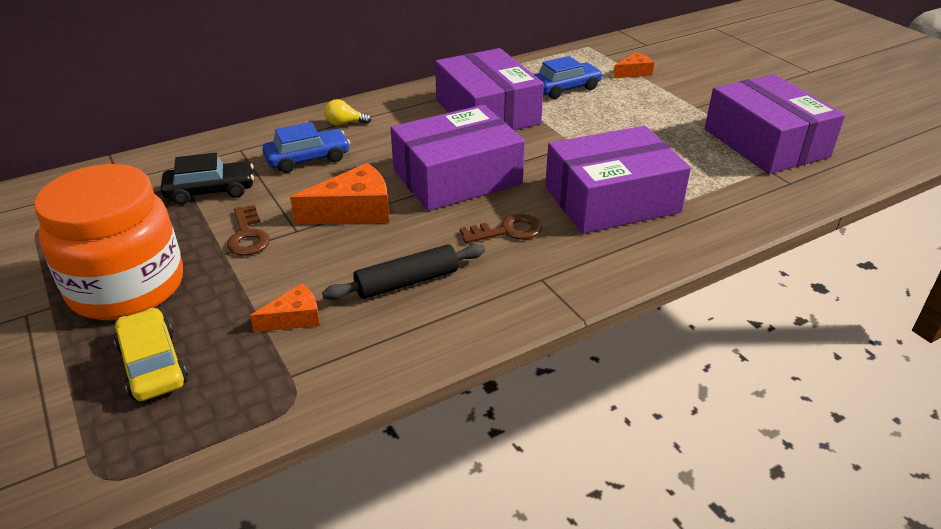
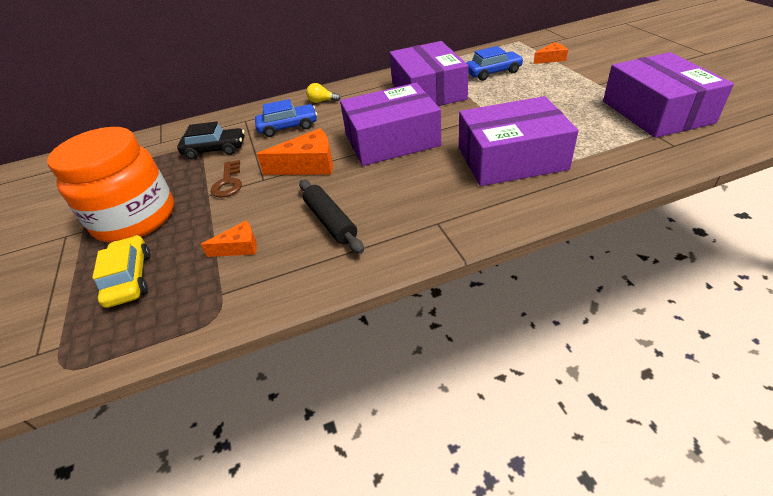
camera: 15 degrees right, 5 degrees up
(407, 282) = (330, 221): black rolling pin -> black rolling pin turned 75 degrees clockwise
(507, 231) = (420, 183): brown key -> none

